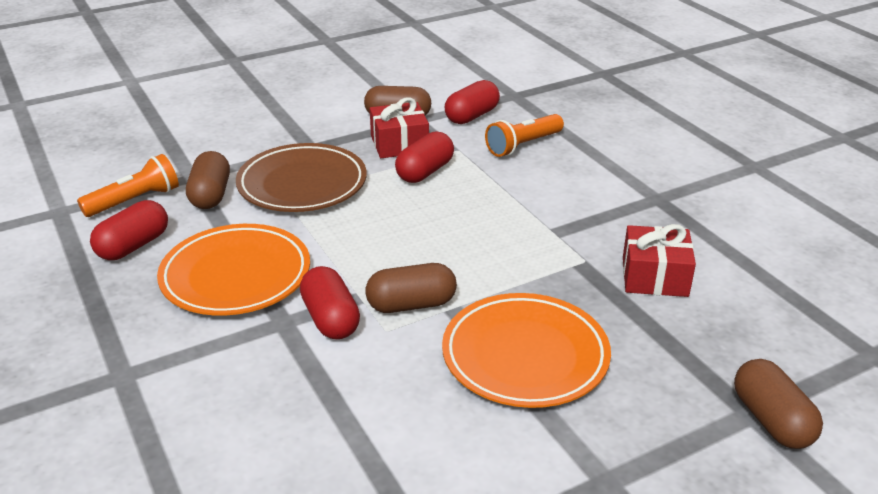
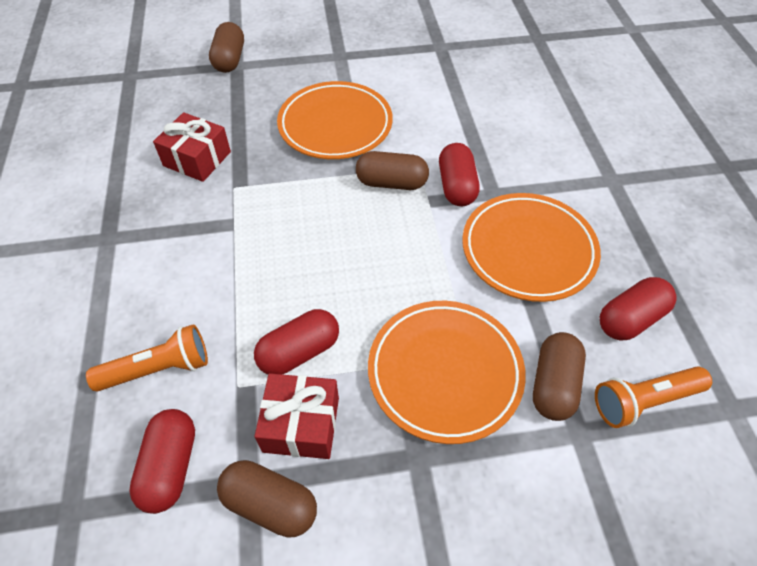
camera: 160 degrees left, 20 degrees up
(302, 184) = (445, 372): brown plate -> orange plate
(472, 116) = (170, 466): red capsule -> red capsule turned 60 degrees counterclockwise

